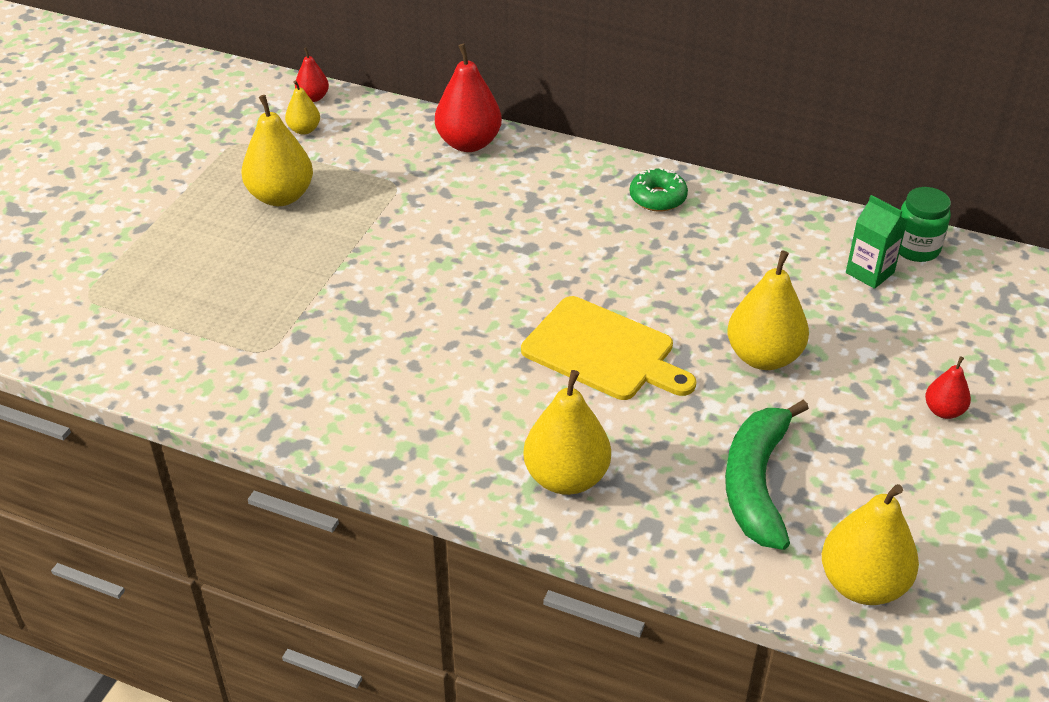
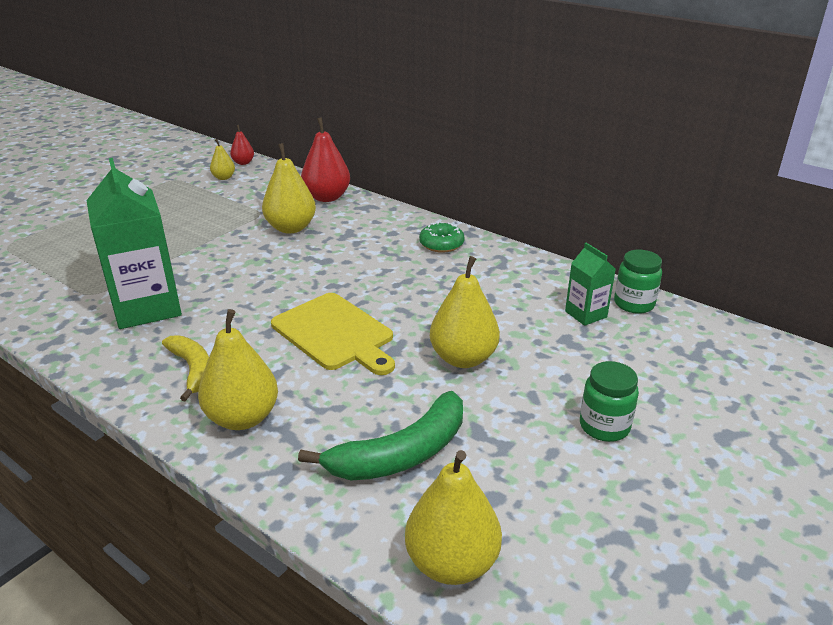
camera: 15 degrees right, 10 degrees down
(281, 196) = (179, 209): yellow pear -> yellow pear (291, 228)
(352, 357) = (147, 307): none -> green carton
(469, 430) = (192, 370): none -> yellow banana
(757, 483) = (401, 453): green banana -> green banana turned 150 degrees counterclockwise
(943, 411) = (604, 426): red pear -> green jar

